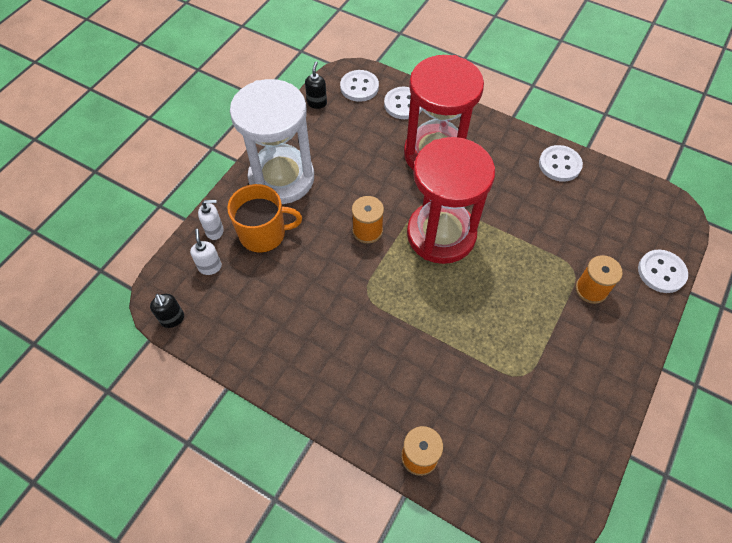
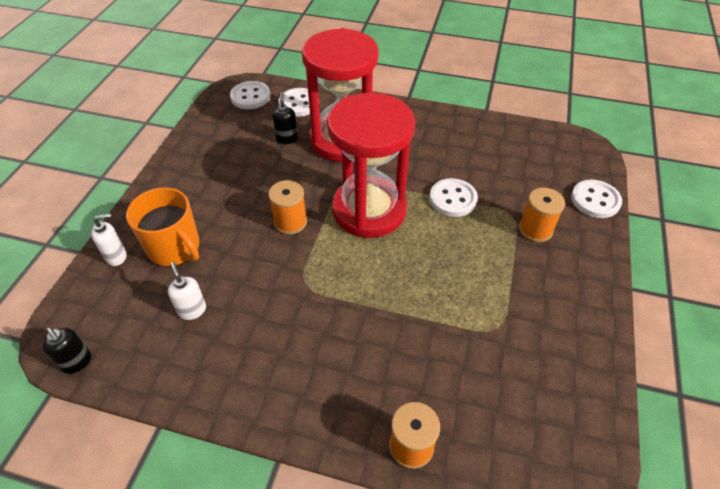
camera: 15 degrees left, 10 degrees down
(210, 267) = (116, 295): white soap dispenser -> white soap dispenser (192, 310)
(264, 234) = (175, 248): orange mug -> orange mug turned 60 degrees clockwise
(281, 178) = (185, 191): white hourglass -> none
(317, 103) = (209, 117): black soap dispenser -> black soap dispenser (286, 139)
(559, 164) = (466, 127): white button -> white button (453, 199)

